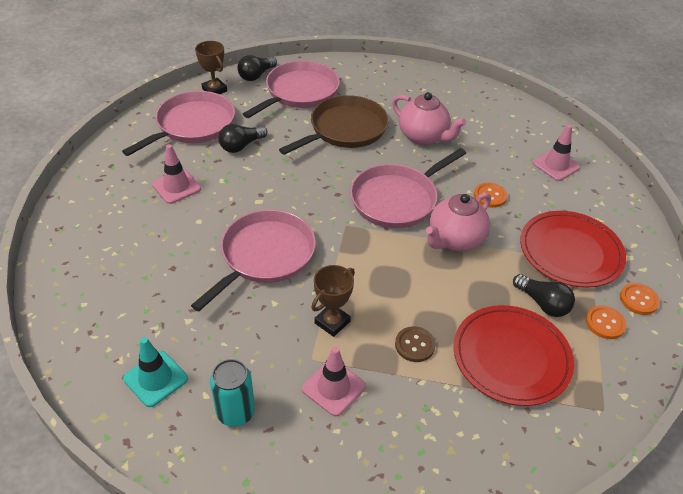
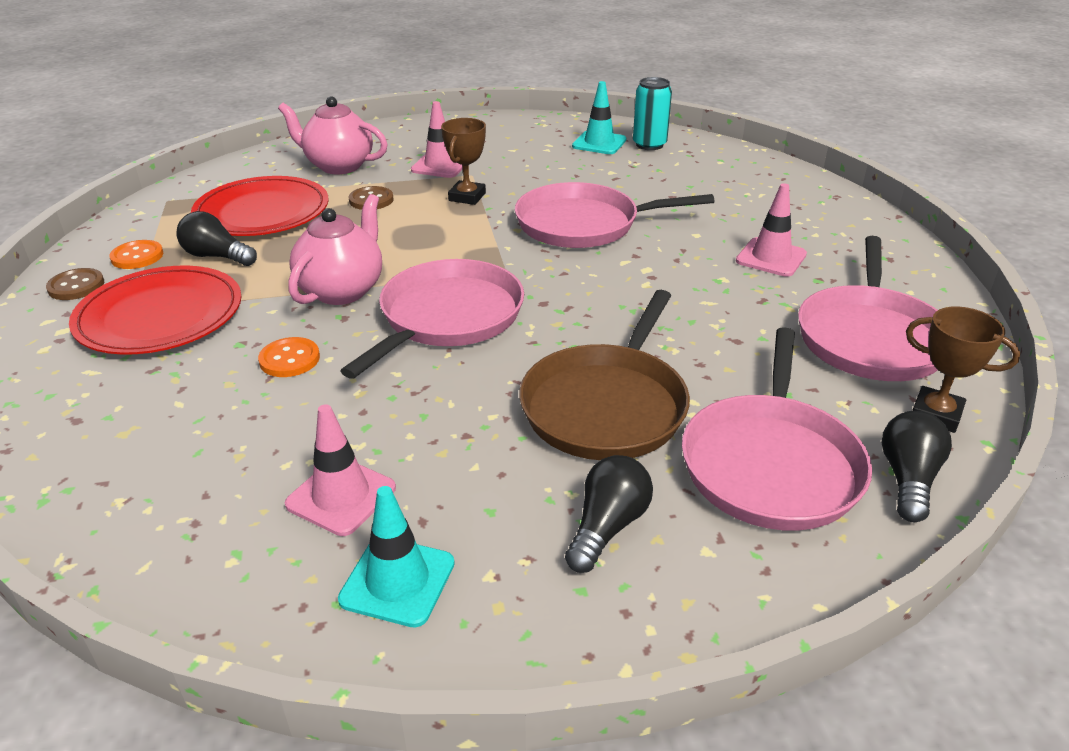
camera: 160 degrees right, 10 degrees down
(235, 412) = (515, 142): turquoise can -> turquoise can (649, 145)
(241, 146) = (753, 328): black light bulb -> black light bulb (607, 527)
(265, 256) = (583, 224): pink pan -> pink pan turned 75 degrees clockwise
(423, 137) = (441, 435): pink teapot -> pink teapot (338, 166)
(454, 95) = (397, 581): none -> turquoise traffic cone
(556, 165) = (144, 451): pink traffic cone -> pink traffic cone (341, 496)
(638, 300) = (76, 286): orange button -> brown button

